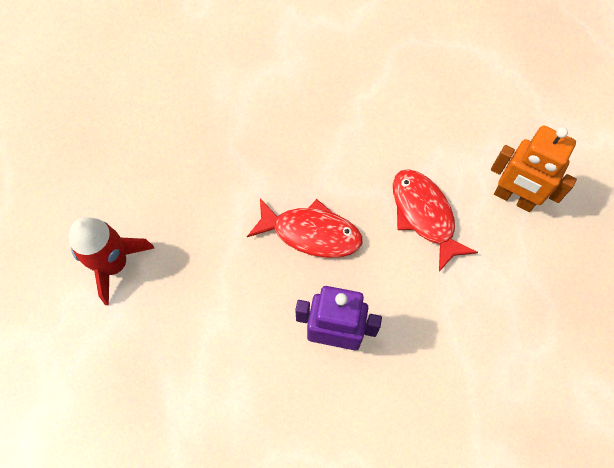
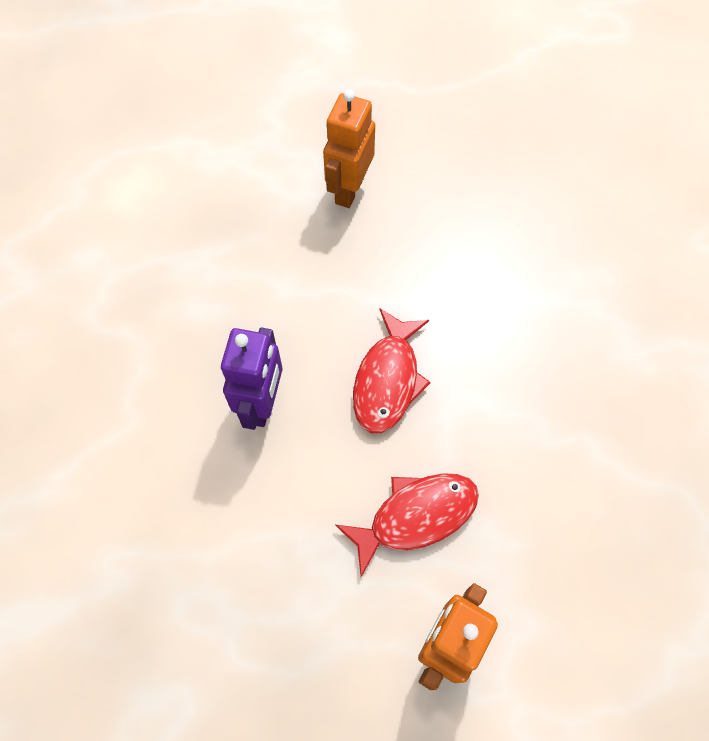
camera: 90 degrees right, 0 degrees up
(114, 264) = (349, 189): red rocket -> orange robot

